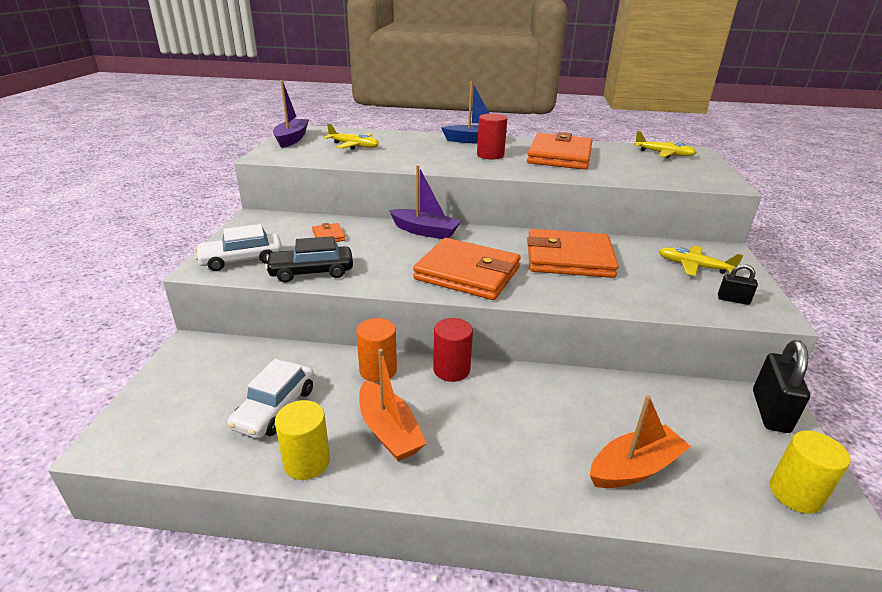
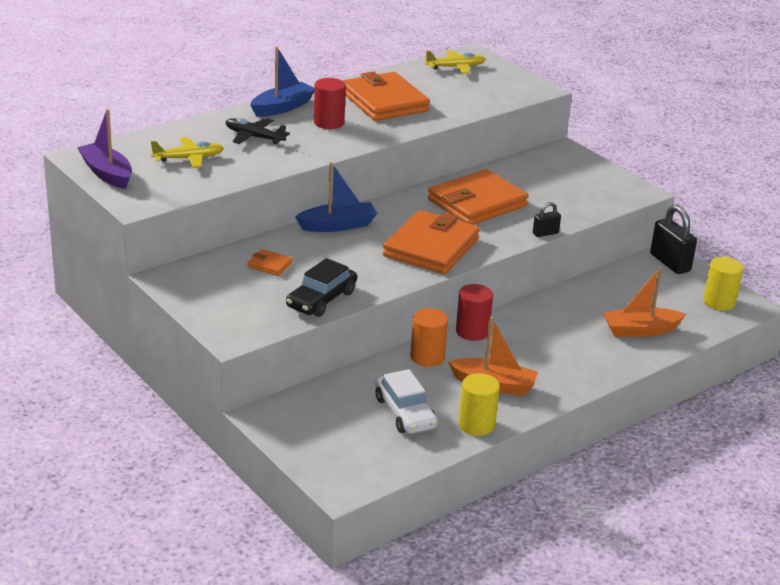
camera: 45 degrees left, 0 degrees up
(242, 260) = (246, 317): white car -> none
(420, 148) = (254, 137): none -> black plane
(425, 231) = (337, 225): purple boat -> blue boat
(467, 273) = (431, 247): orange wallet -> orange wallet turned 45 degrees counterclockwise
(634, 468) = (640, 330): orange boat -> orange boat turned 120 degrees counterclockwise
(694, 267) = (561, 173): yellow plane -> none
(733, 300) = (610, 191): black padlock -> black padlock (545, 233)

